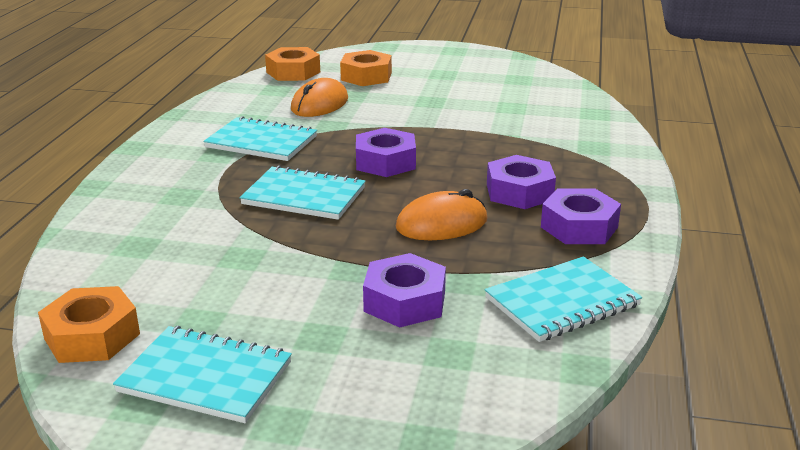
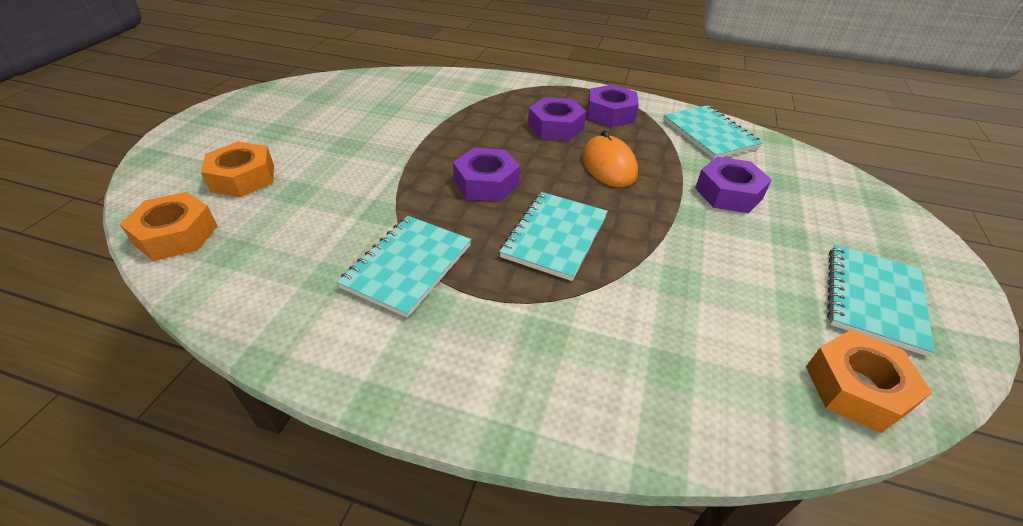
camera: 85 degrees left, 15 degrees up
(319, 104) = (311, 216): orange mouse -> none

